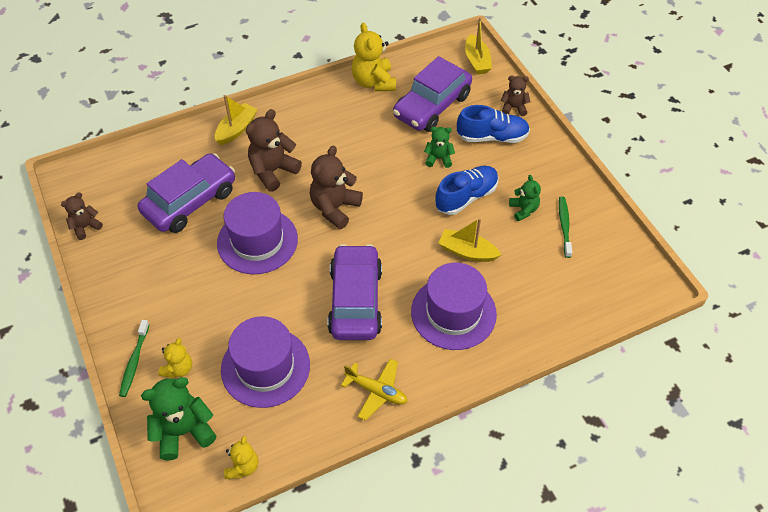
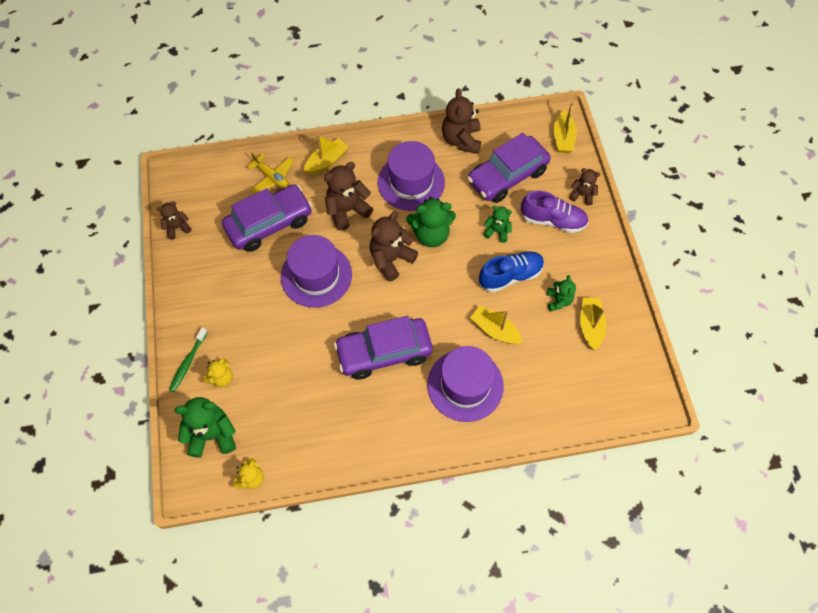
camera: 15 degrees right, 10 degrees up
(265, 367) = (292, 394): purple hat -> purple hat (411, 182)
(355, 300) = (384, 352): purple car -> purple car turned 120 degrees counterclockwise
(370, 176) = (431, 234): none -> green teddy bear
(374, 82) = (461, 140): yellow teddy bear -> brown teddy bear
(376, 391) = (378, 441): yellow plane -> yellow plane (272, 178)
(492, 137) = (552, 220): blue shoe -> purple shoe
(564, 226) = (590, 326): green toothbrush -> yellow boat

